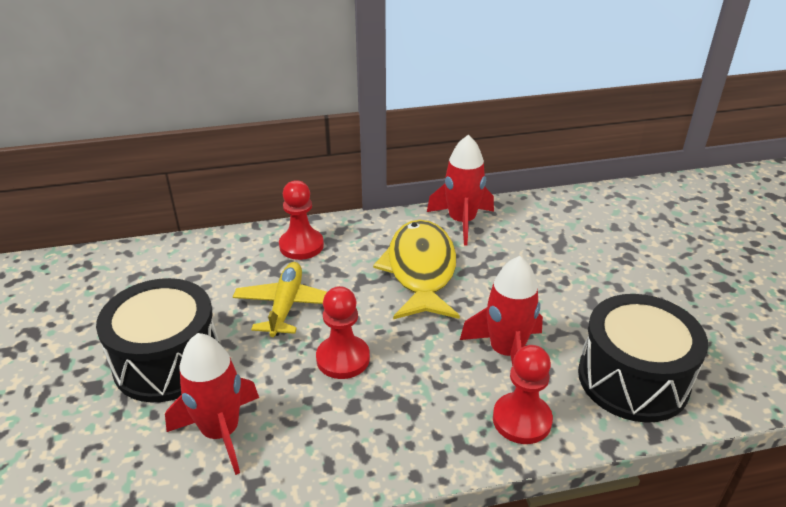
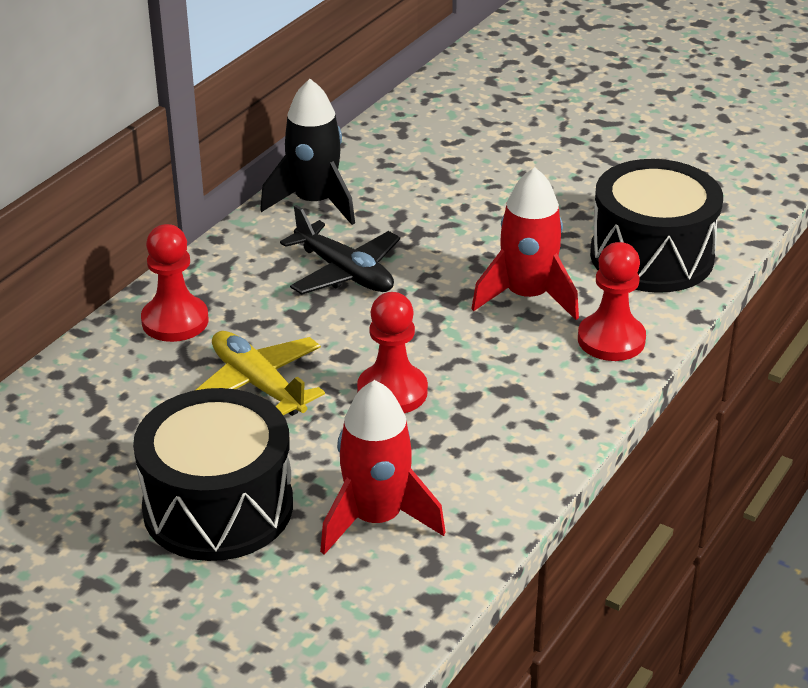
camera: 45 degrees left, 0 degrees up
(420, 270) = (345, 272): yellow fish -> black plane
(461, 222) = (314, 202): red rocket -> black rocket

